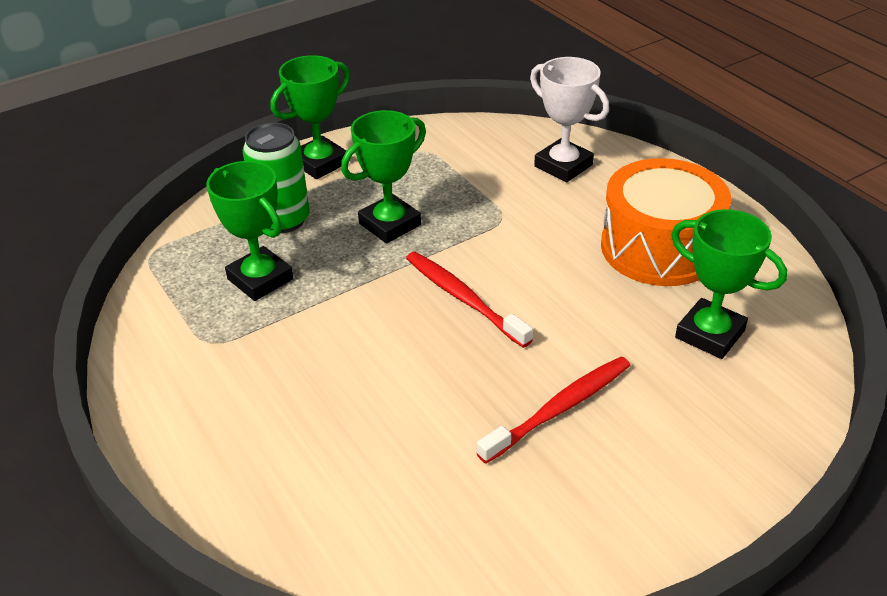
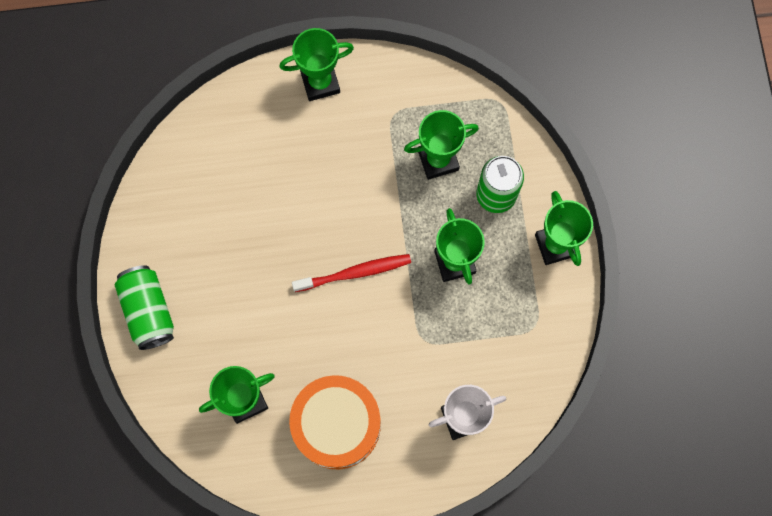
camera: 115 degrees right, 35 degrees up
(188, 440) = (320, 82): none -> green trophy
(560, 408) = (238, 279): red toothbrush -> none
(691, 493) = (148, 311): none -> green can

